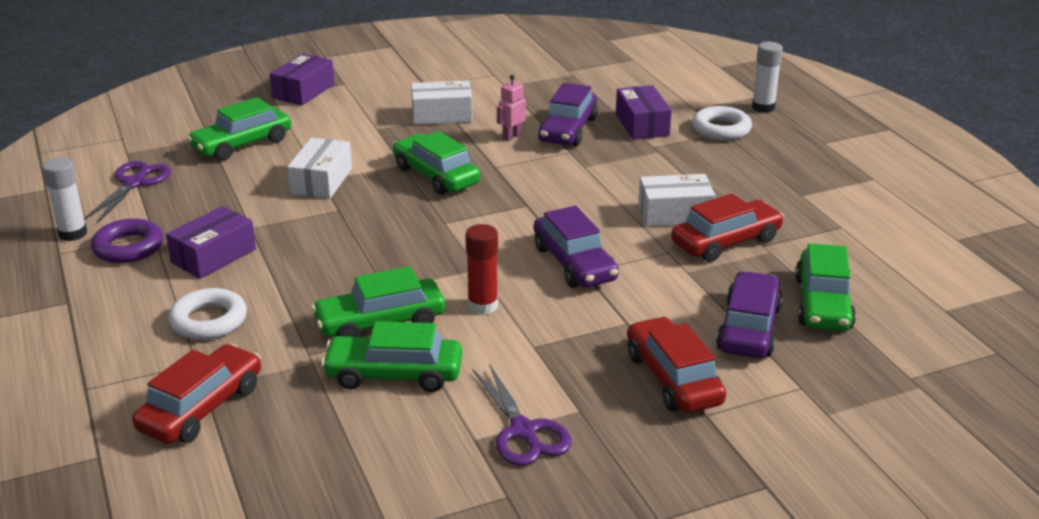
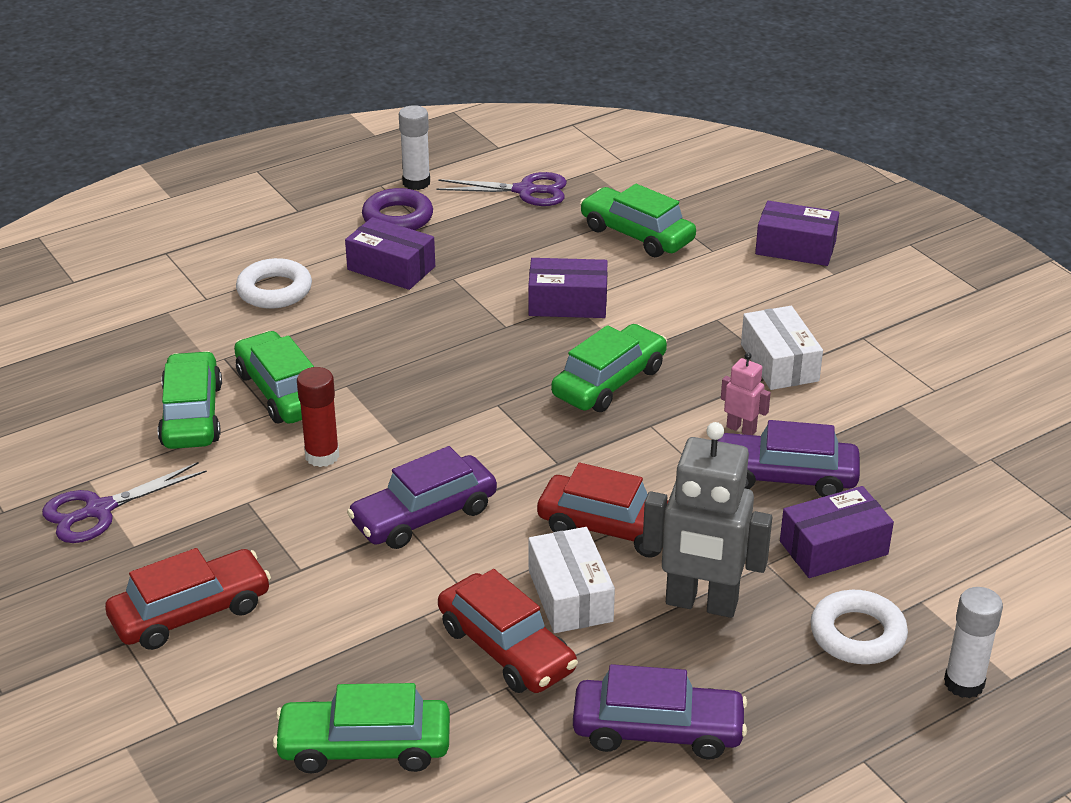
camera: 80 degrees right, 5 degrees up
(202, 408) = (138, 316): red car -> red car (613, 528)
(321, 181) = (567, 303): white box -> purple box
(688, 171) = (701, 603): none -> grey robot
(749, 328) = (298, 674): purple car -> purple car (658, 730)

